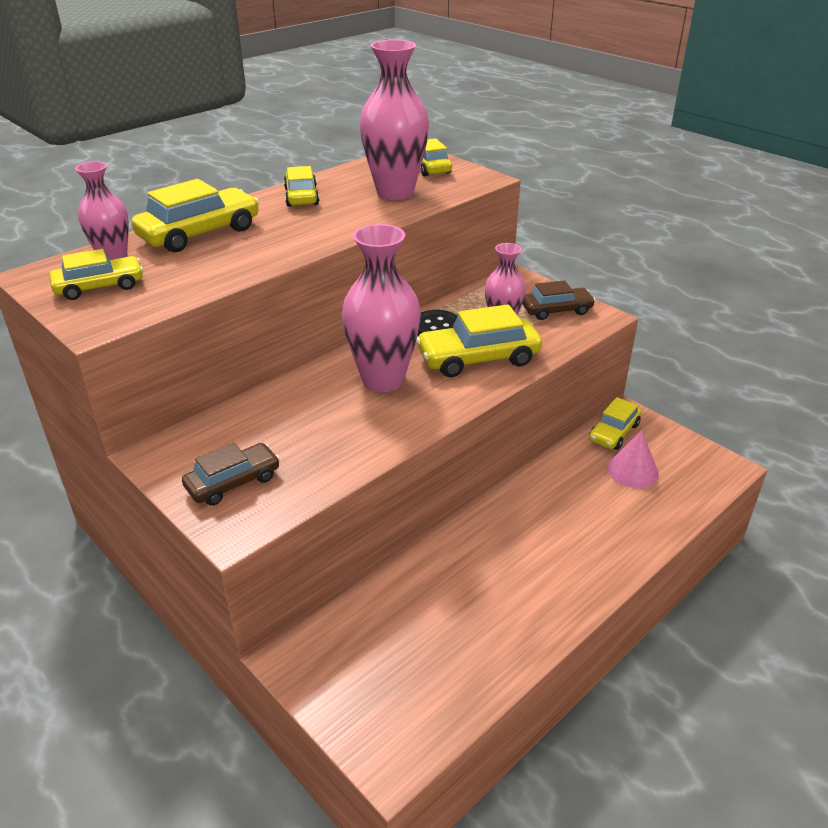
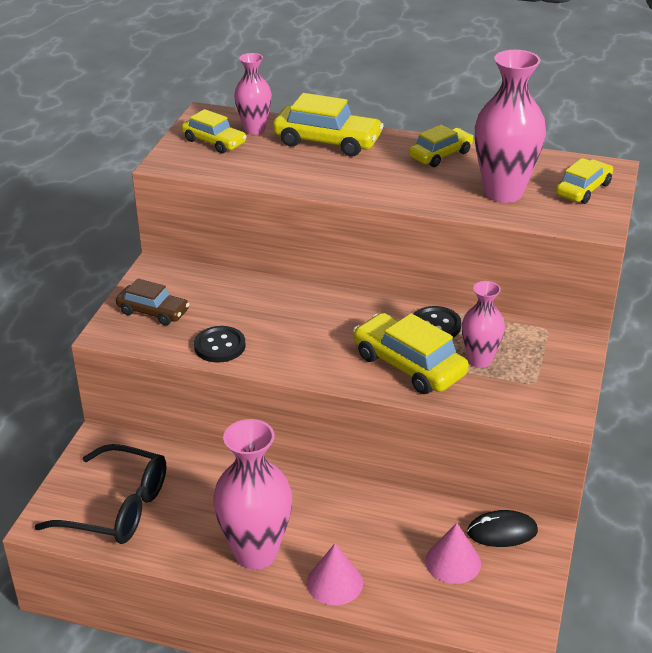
camera: 60 degrees right, 0 degrees up
(344, 455) = (219, 346): none -> black button
(383, 380) = (329, 327): pink vase -> pink vase (256, 553)
(413, 677) = (117, 508): none -> black glasses
(556, 310) = (543, 385): brown car -> none
(613, 432) = (502, 531): yellow car -> black mouse
(620, 548) = (334, 582): none -> pink cone

